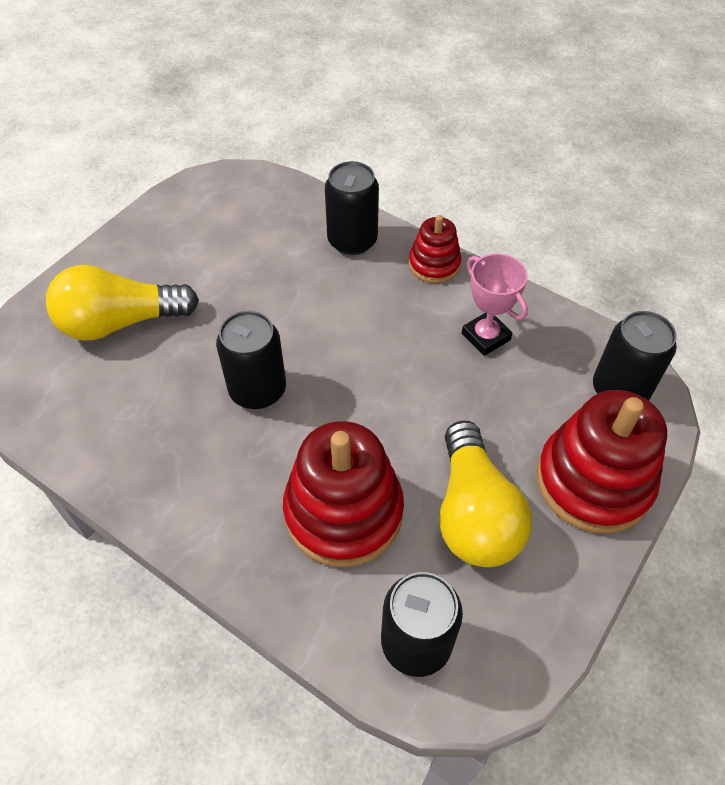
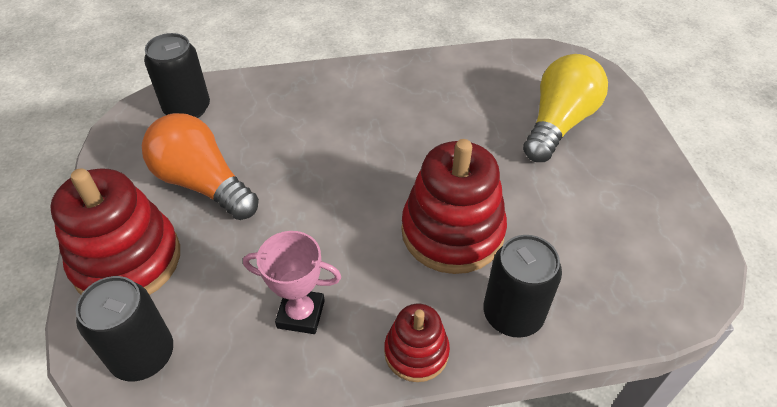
camera: 135 degrees right, 5 degrees down
(257, 390) = (418, 151): black can -> none
(343, 512) = (286, 131): red stacking toy -> red stacking toy (452, 232)
(474, 513) = (202, 183): yellow light bulb -> orange light bulb

